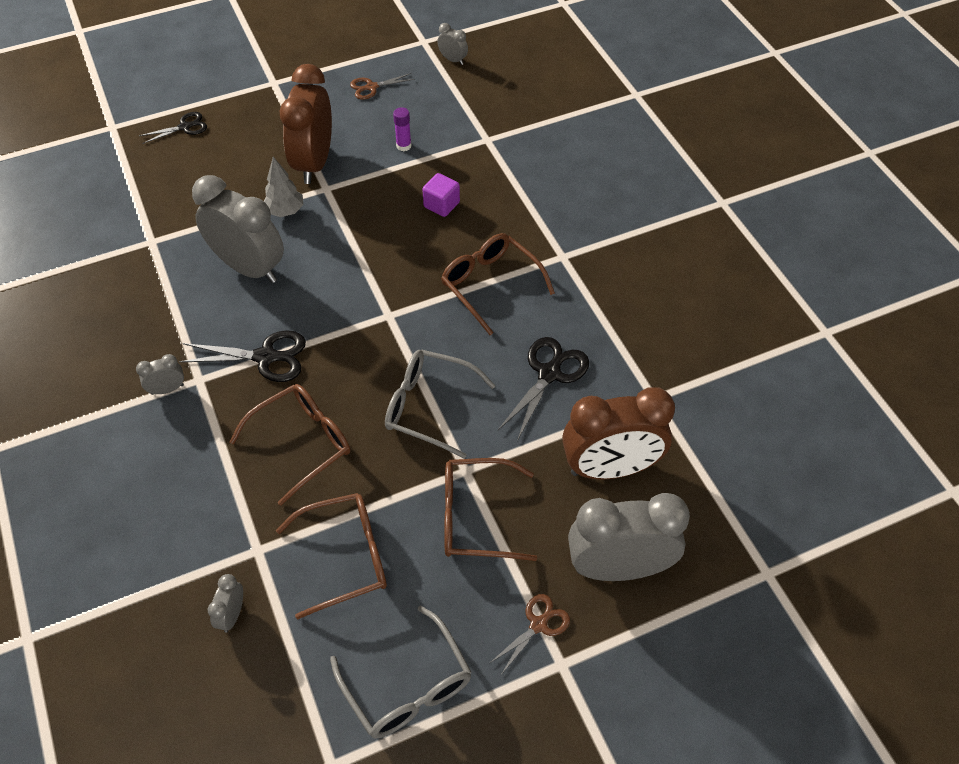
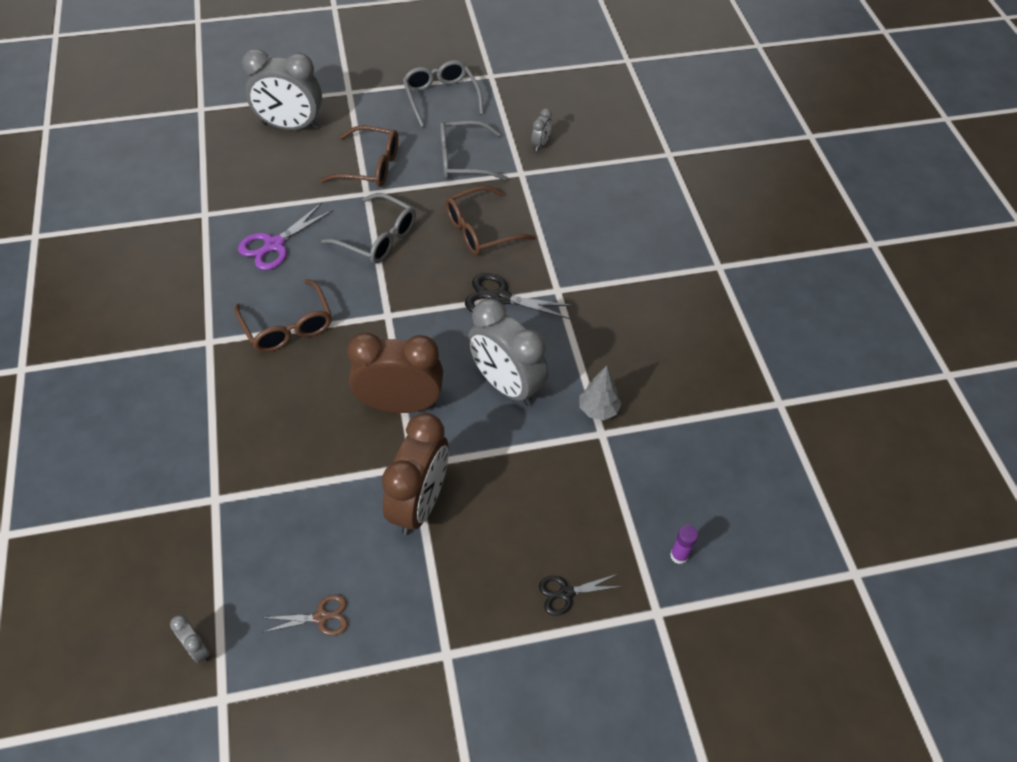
camera: 170 degrees left, 0 degrees up
(167, 389) = (583, 287): grey clock -> none
(285, 211) = (462, 443): grey tree -> grey tree (598, 409)
(345, 557) = (463, 160): brown glasses -> grey glasses
(403, 146) = (312, 508): purple glue stick -> purple glue stick (679, 555)
(441, 205) = (299, 420): purple cube -> none
(538, 624) = (354, 110): brown scissors -> none
(549, 374) = (274, 245): black scissors -> purple scissors
(610, 468) = (264, 177): brown clock -> brown clock (400, 404)

